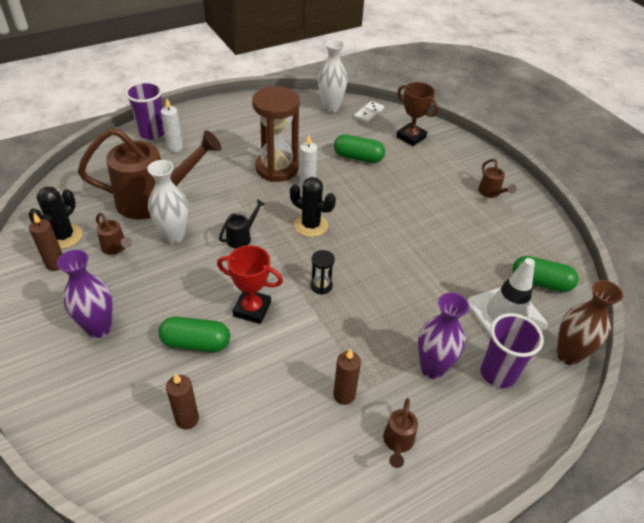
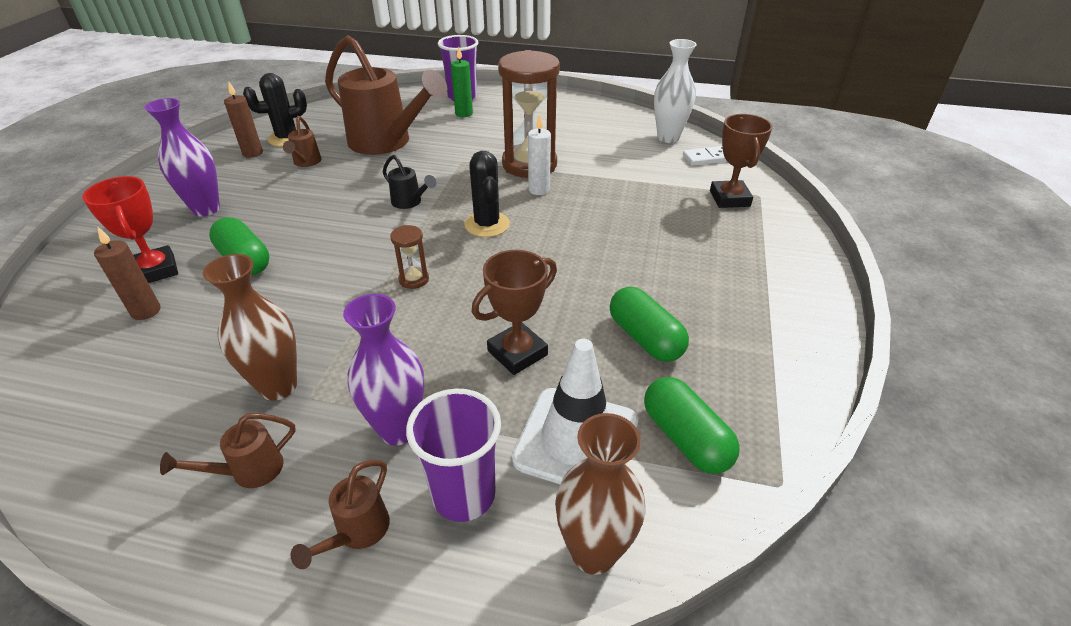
camera: 45 degrees right, 5 degrees down
(174, 236) = (358, 175): white vase -> none
(175, 148) = (464, 113): white candle -> green candle
(242, 237) = (410, 202): black watering can -> black watering can turned 45 degrees clockwise
(252, 309) = (325, 262): red trophy -> red trophy (156, 270)
(321, 286) = (414, 279): black hourglass -> brown hourglass
(344, 395) = (278, 386): brown candle -> brown vase
(358, 157) = (632, 191): green capsule -> green capsule (645, 338)
(429, 291) = (517, 353): none -> brown trophy
(491, 193) = (761, 301): brown watering can -> brown watering can (357, 533)

